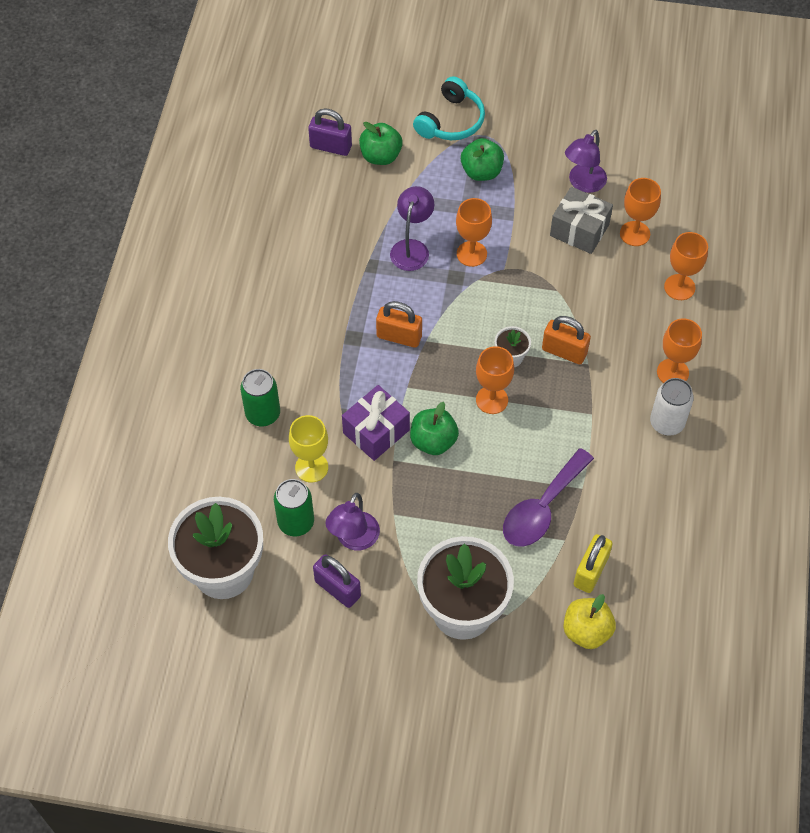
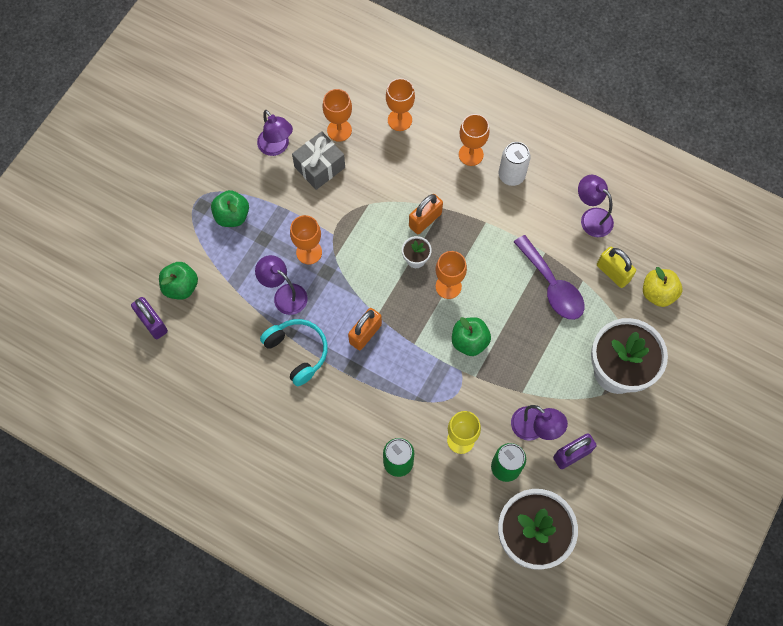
camera: 70 degrees left, 10 degrees up
(331, 147) = (152, 323): purple padlock -> purple padlock turned 75 degrees counterclockwise
(376, 431) = (446, 380): purple gift -> none
(451, 121) = (170, 220): turquoise headphones -> turquoise headphones (297, 352)
(654, 526) = (591, 217): none -> purple lamp

